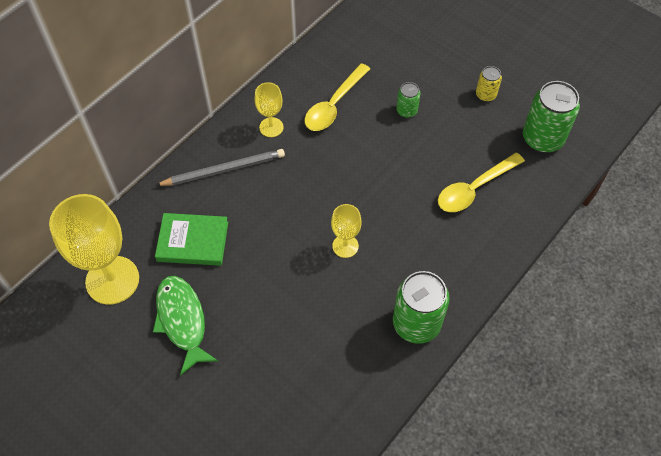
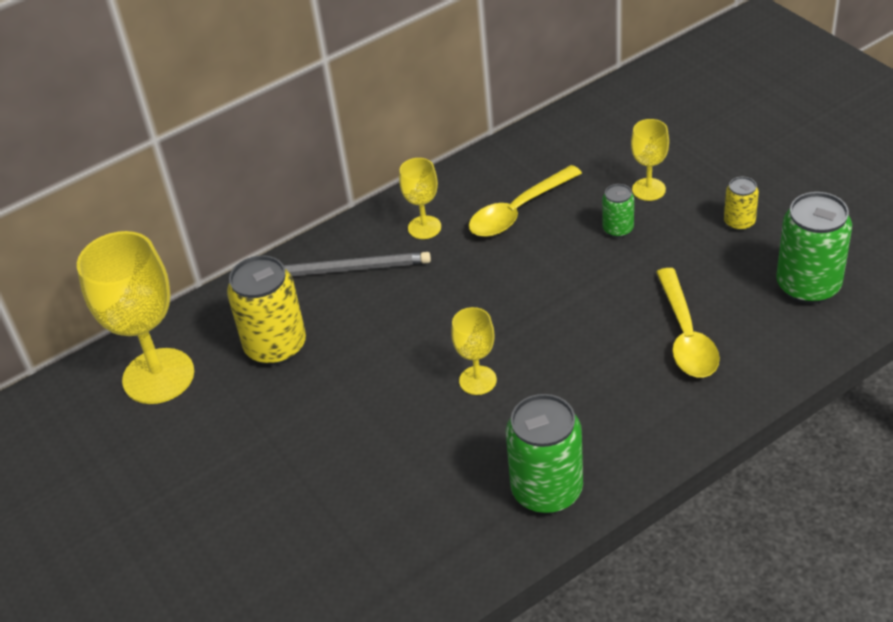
camera: 20 degrees right, 15 degrees down
(182, 321) = (230, 437): green fish -> none
(193, 241) = (276, 346): green book -> yellow can
(418, 76) = (648, 189): none -> yellow goblet
(474, 188) = (686, 335): yellow spoon -> yellow spoon turned 75 degrees counterclockwise

